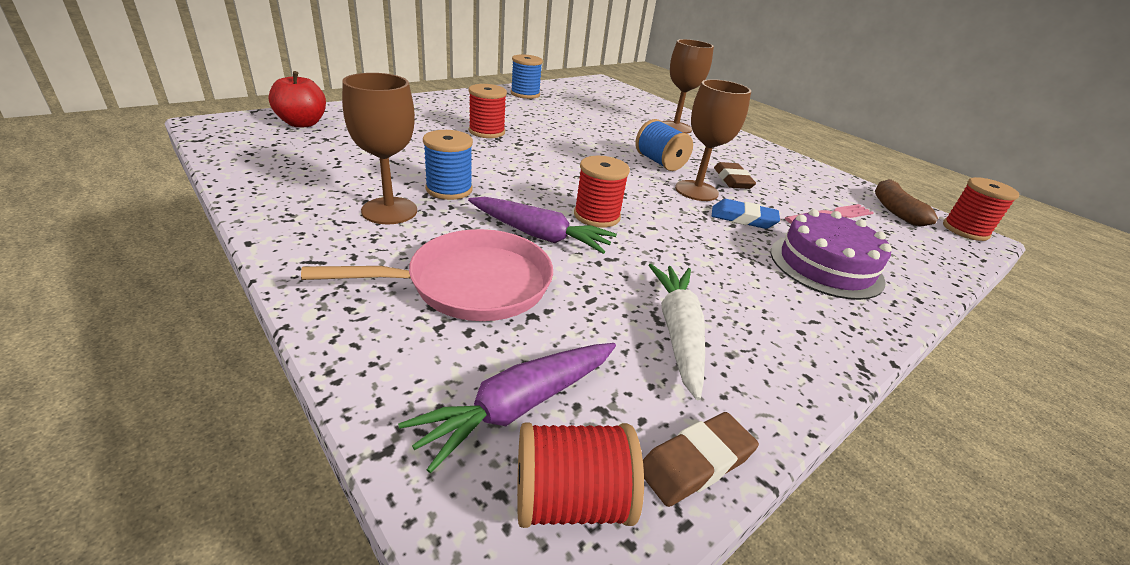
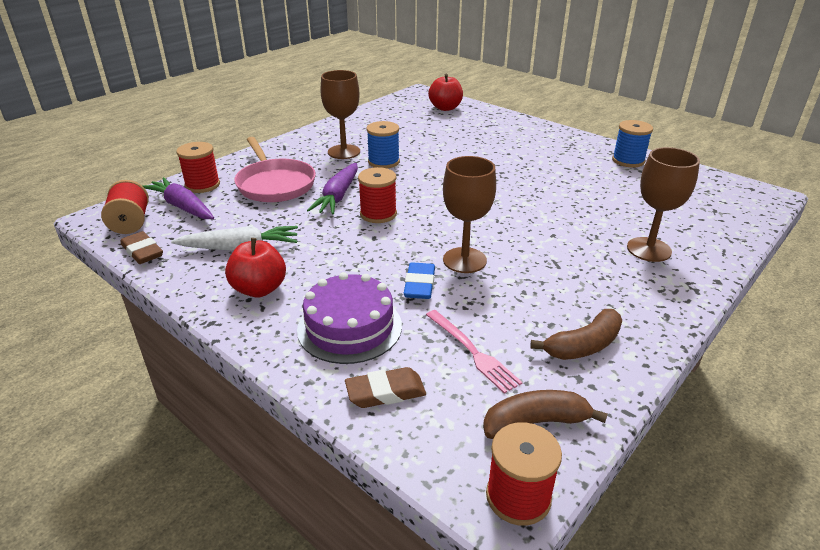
camera: 85 degrees right, 0 degrees up
(487, 132) = (501, 158): red spool -> red spool (202, 185)
(659, 162) = (518, 240): blue spool -> none
(732, 180) = (514, 284): brown eraser -> brown eraser (385, 392)
(778, 320) = (259, 289): none -> red apple
(803, 176) = (583, 345): none -> brown banana

